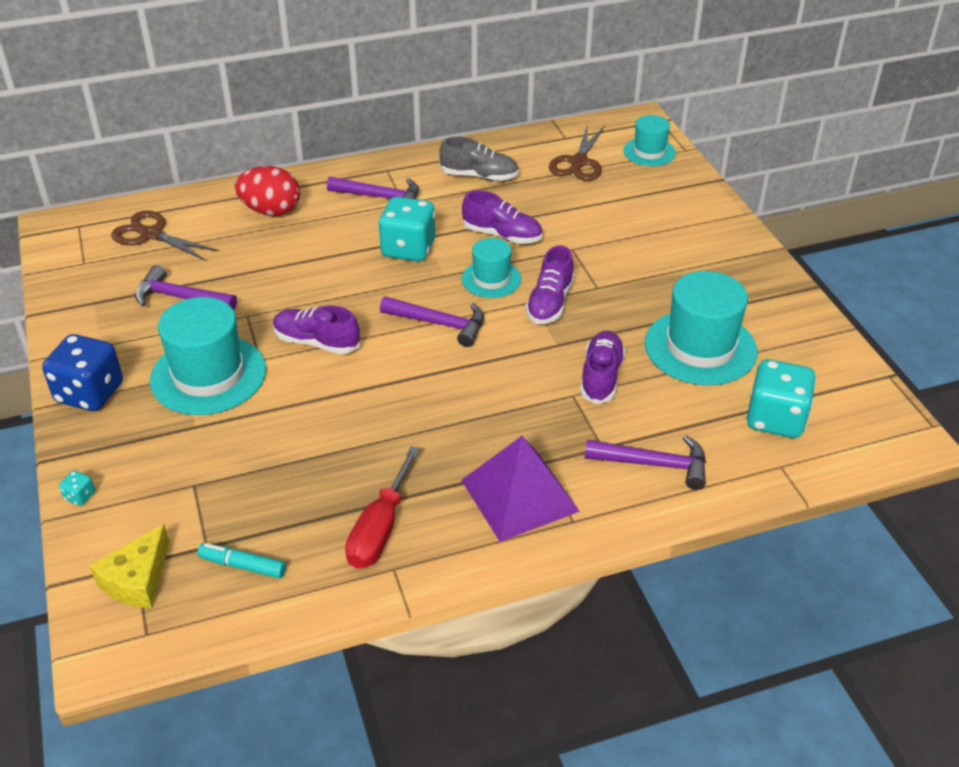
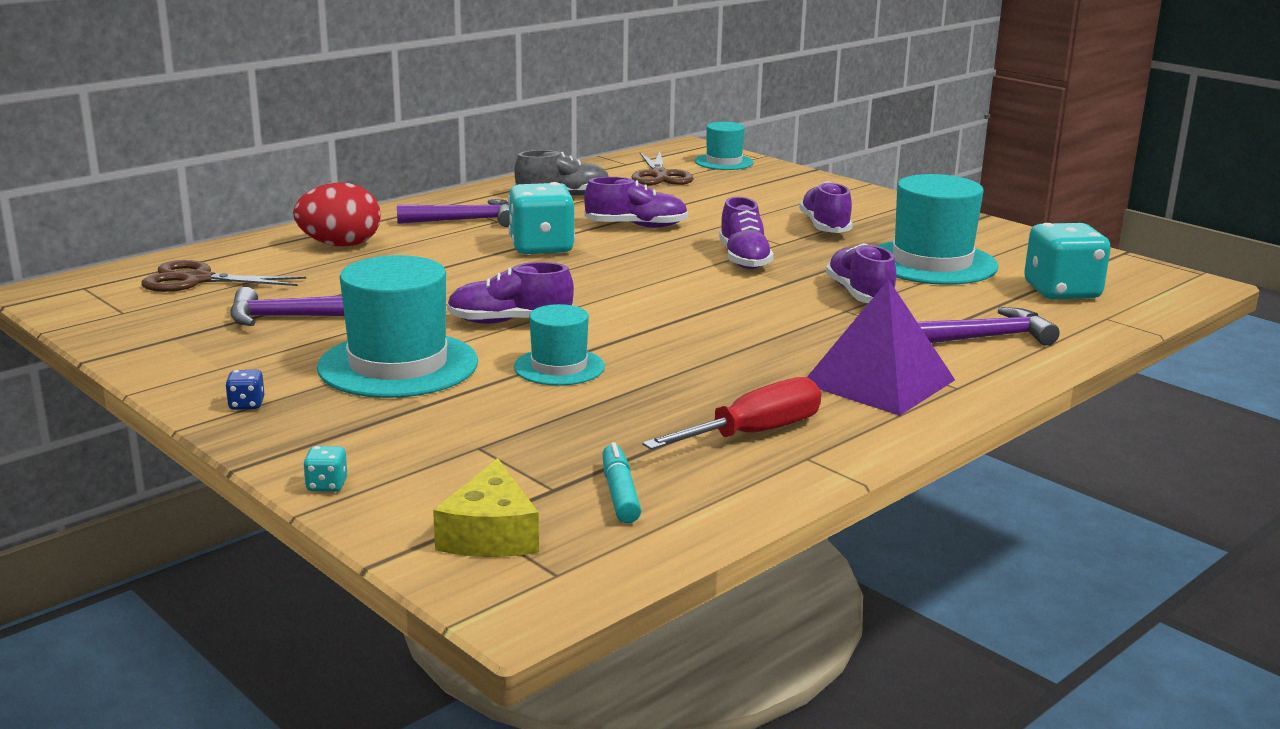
camera: 25 degrees left, 20 degrees down
(90, 393) = (246, 405): blue dice -> blue dice, size x0.41
(243, 565) = (620, 493): turquoise marker -> turquoise marker turned 90 degrees clockwise
(380, 529) = (754, 433): red screwdriver -> red screwdriver turned 120 degrees counterclockwise
(439, 324) = (640, 289): purple hammer -> none
(491, 279) = (660, 253): turquoise hat -> turquoise hat (559, 367)
(654, 271) = (824, 227): none -> purple shoe

